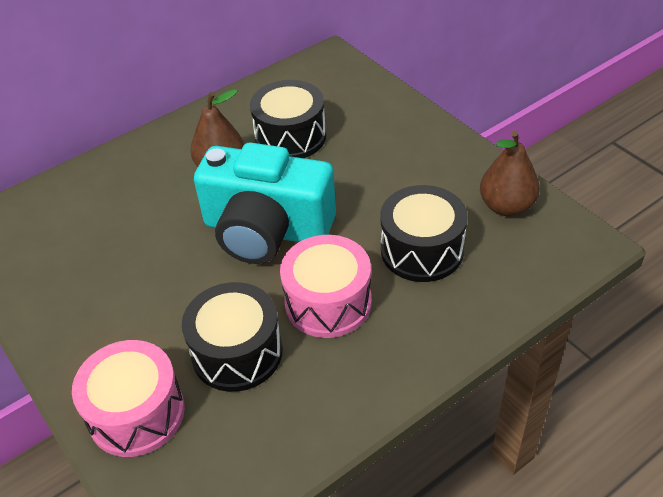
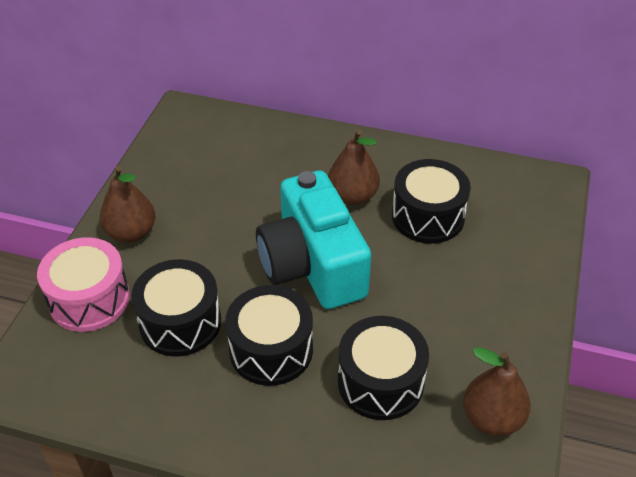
camera: 50 degrees right, 0 degrees up
(89, 340) = (131, 233): none -> brown pear
(328, 302) = (271, 350): pink drum -> black drum

